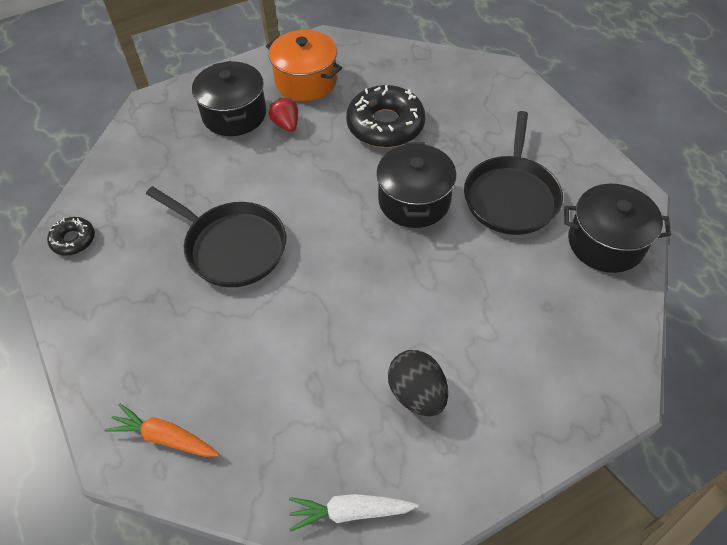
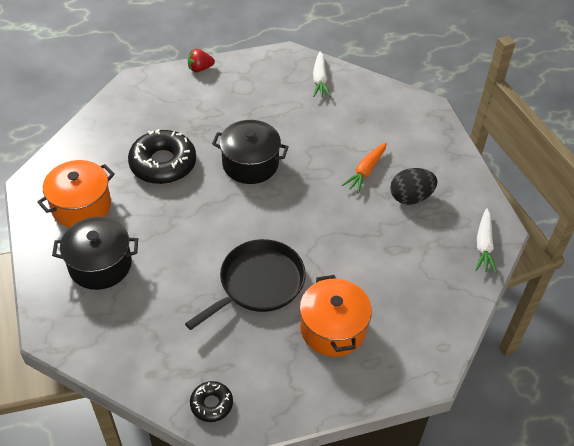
camera: 80 degrees left, 5 degrees down
(165, 437) = (419, 342): orange carrot -> orange carrot (366, 171)
(176, 333) = (333, 329): none -> orange pot
(286, 124) = (132, 228): red strawberry -> red strawberry (200, 69)
(511, 196) = (265, 112): black pan -> none
(605, 243) = (320, 80): black pot -> white carrot

